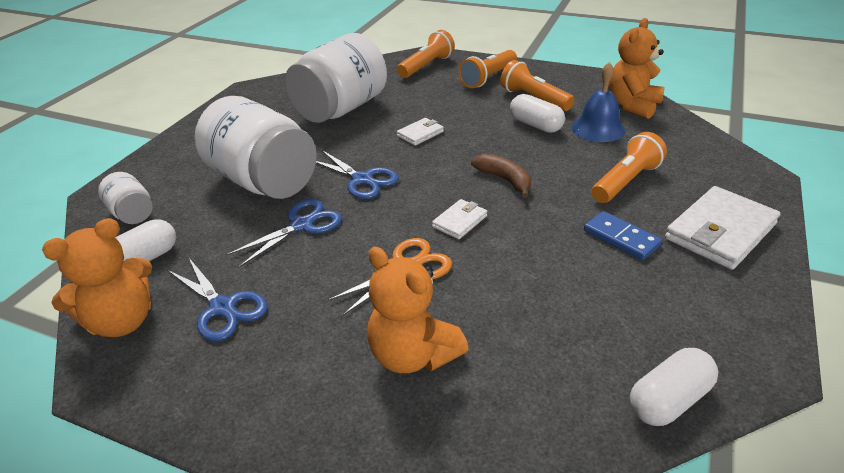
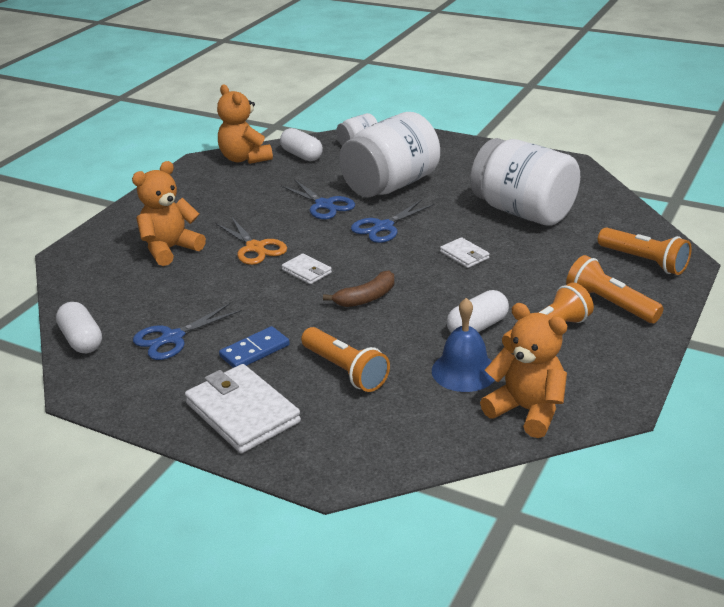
camera: 95 degrees right, 5 degrees down
(223, 307) = (243, 186): blue scissors -> blue scissors (173, 338)

